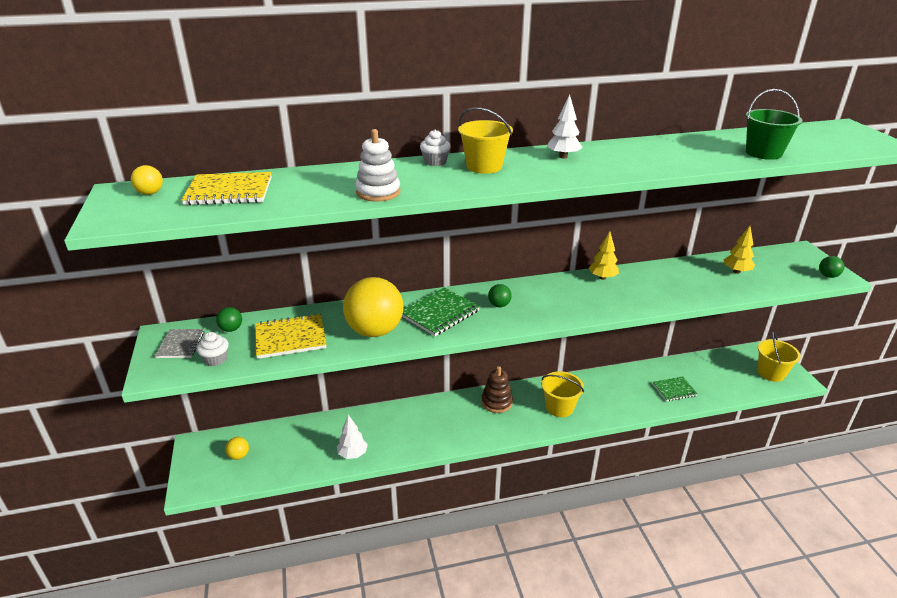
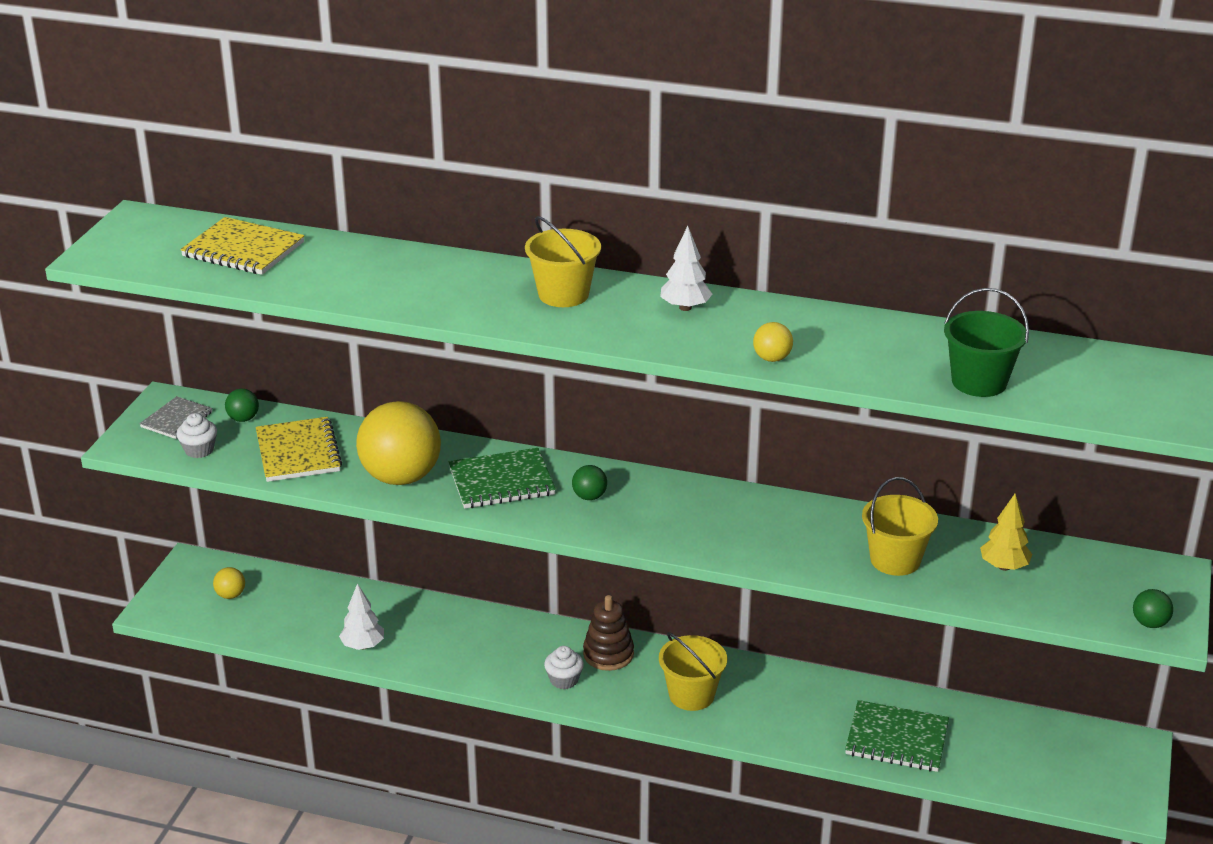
camera: 30 degrees right, 0 degrees up
(150, 193) = (165, 229): yellow ball -> yellow ball (772, 358)
(290, 338) = (298, 452): yellow notebook -> yellow notebook turned 60 degrees clockwise
(378, 192) = (395, 297): white stacking toy -> none
(435, 162) = (514, 270): white cupcake -> white cupcake (564, 680)
(602, 277) = (781, 507): yellow tree -> none
(674, 390) = (896, 739): green notebook -> green notebook, size x1.55
(771, 373) = (1095, 778): yellow bucket -> yellow bucket (895, 560)

